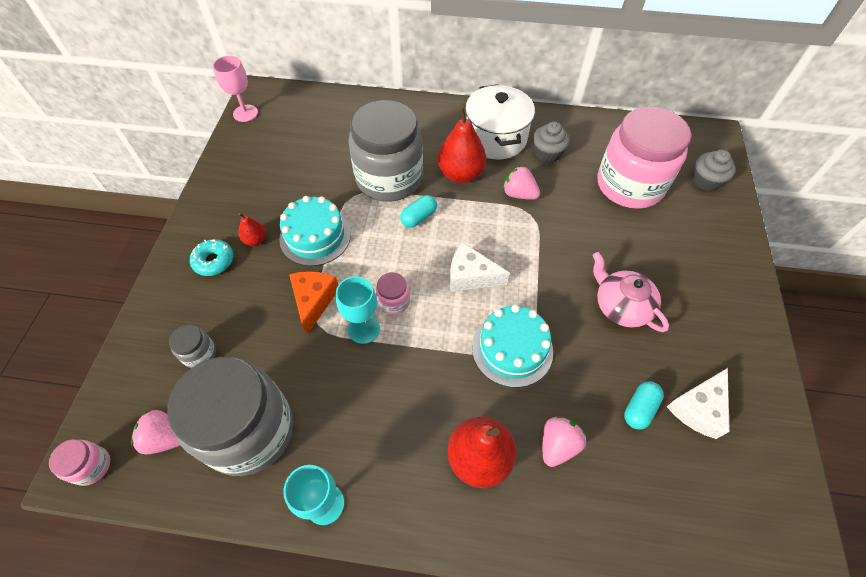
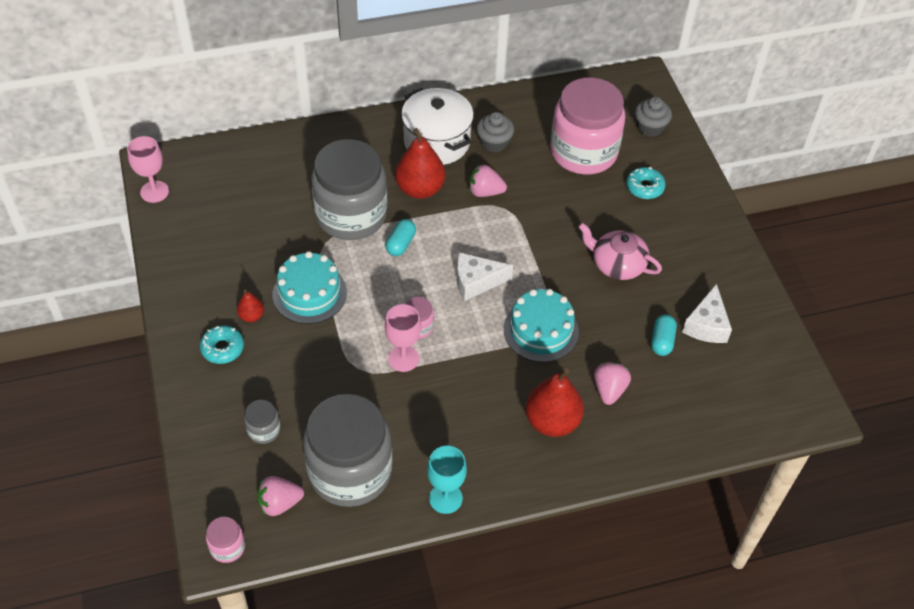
camera: 25 degrees left, 5 degrees down
(314, 301) = (343, 351): orange cheese -> none
(364, 329) = (403, 358): turquoise goblet -> pink goblet
(679, 236) = (644, 187): none -> turquoise donut

